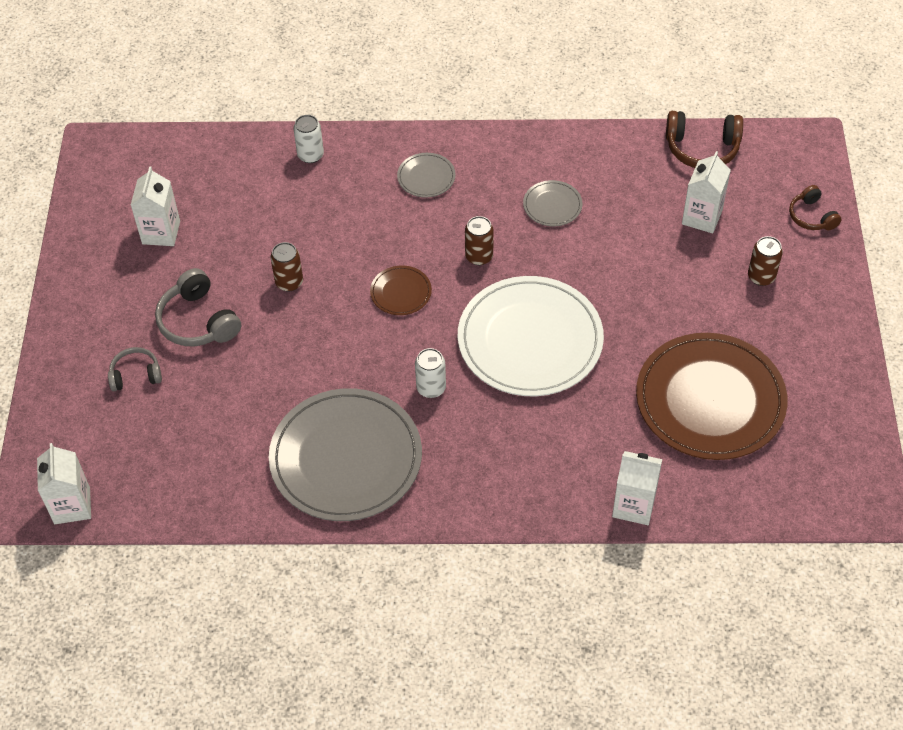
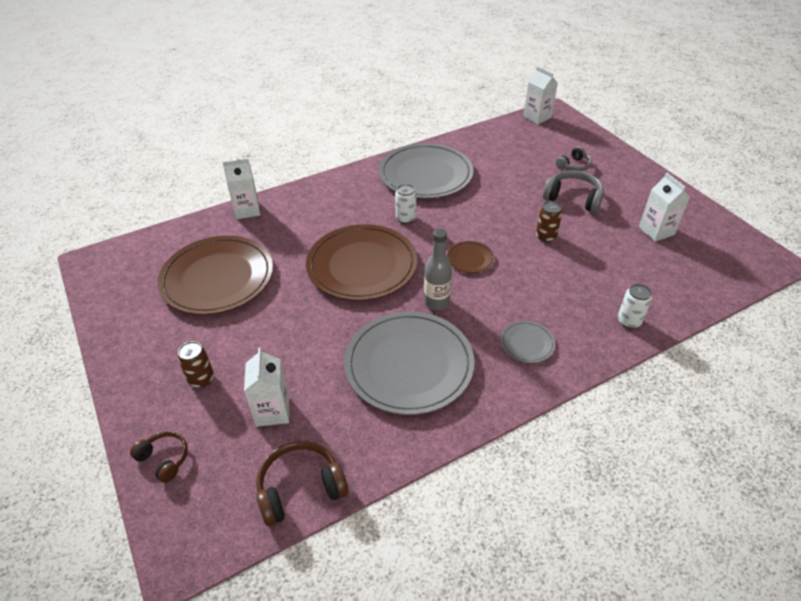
camera: 150 degrees right, 10 degrees down
(479, 256) = (436, 302): brown can -> grey bottle
(530, 340) = (362, 265): white plate -> brown plate
(552, 205) = (409, 364): grey plate -> grey plate, size x2.31

